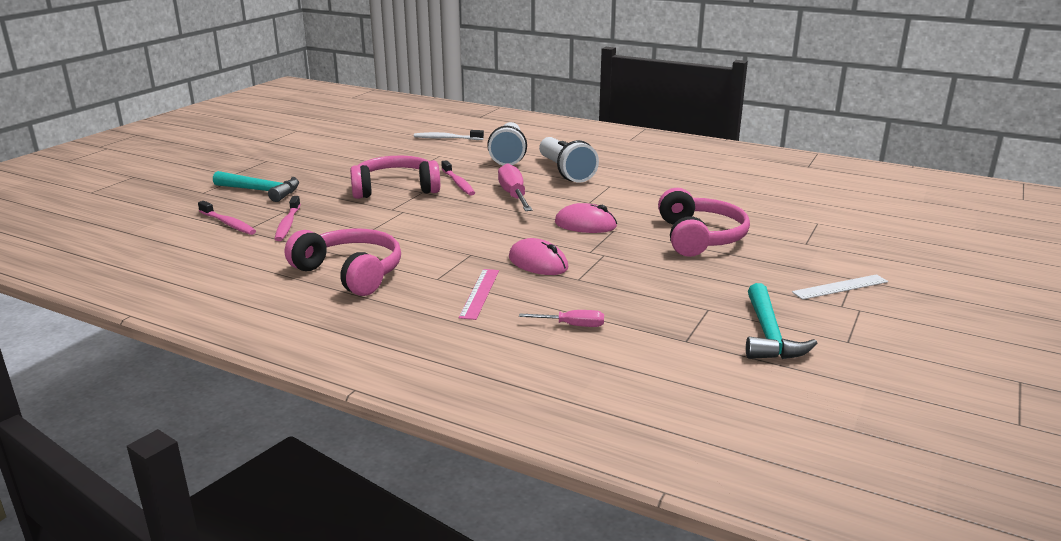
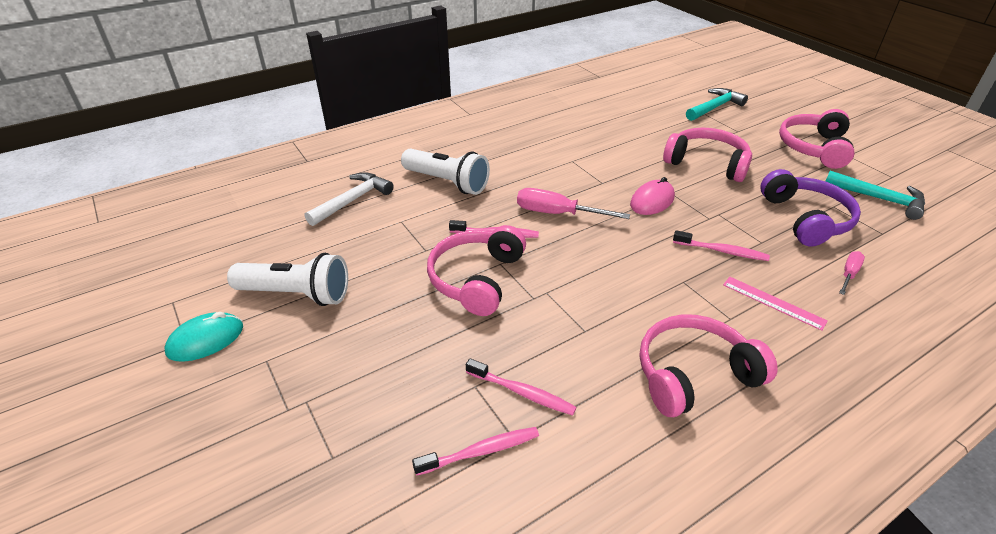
camera: 60 degrees left, 15 degrees up
(261, 191) = (385, 392): turquoise hammer -> turquoise hammer (714, 107)
(272, 145) = (206, 340): none -> turquoise mouse
(447, 138) = (353, 200): white toothbrush -> white hammer
(538, 263) = (721, 251): pink mouse -> pink toothbrush
(565, 172) = (520, 169): white flashlight -> white flashlight (296, 294)
(655, 296) = (806, 219): none -> purple headphones
(840, 287) = (813, 148): white ruler -> pink headphones

